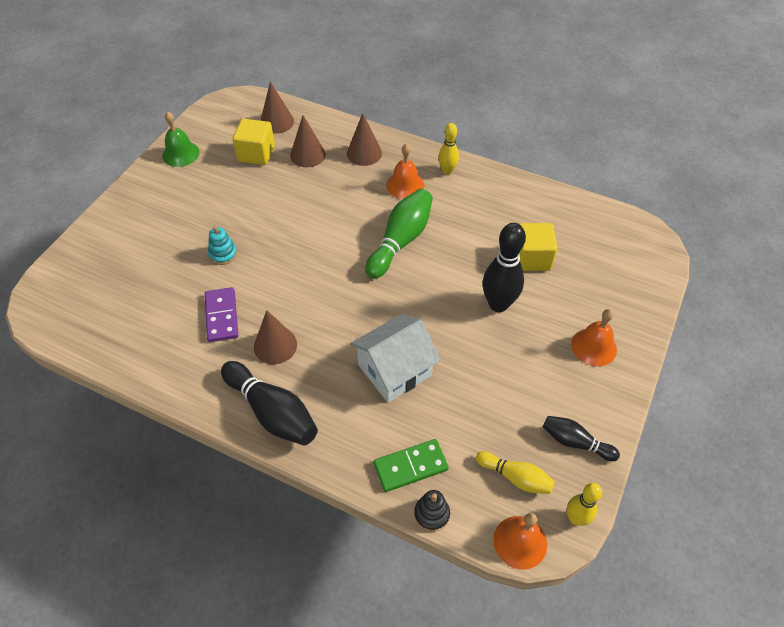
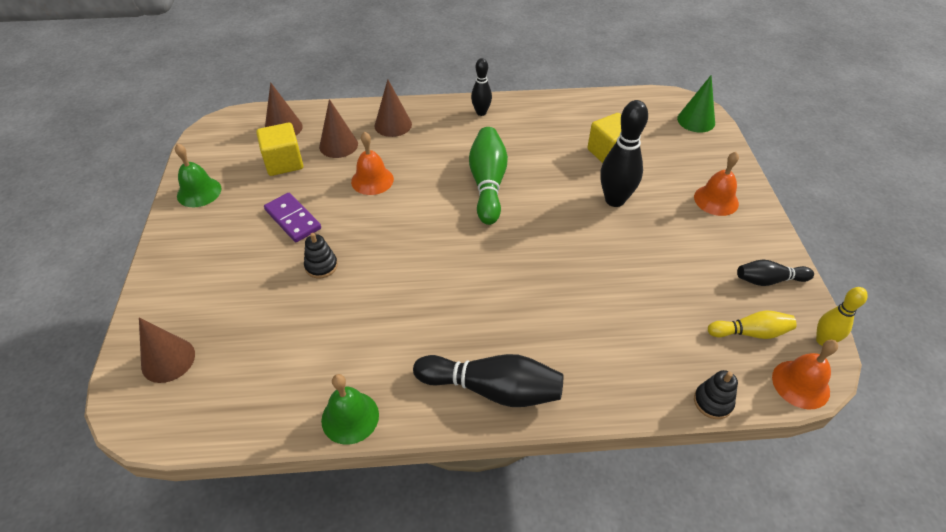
camera: 30 degrees left, 5 degrees down
(162, 380) = (350, 417): none -> green bell
(222, 316) = (366, 324): purple domino -> purple domino (293, 219)
(223, 254) = (321, 266): turquoise stacking toy -> black stacking toy
(275, 345) = (444, 326): brown cone -> brown cone (168, 360)
(394, 370) = (575, 294): white house -> none
(405, 185) = (453, 137): orange bell -> orange bell (372, 180)
(410, 466) = (659, 370): green domino -> none
(447, 171) = (481, 112): yellow bowling pin -> black bowling pin
(646, 261) = (696, 120): none -> green cone

